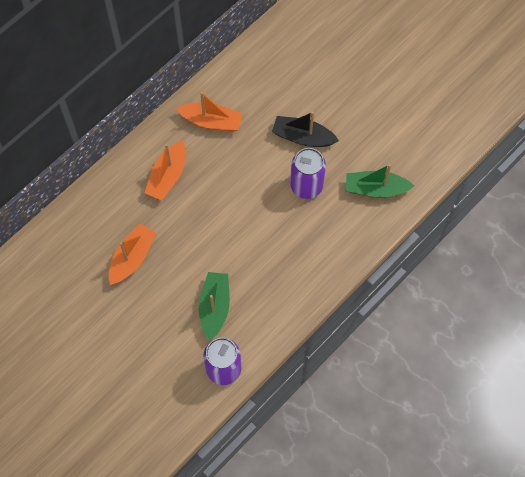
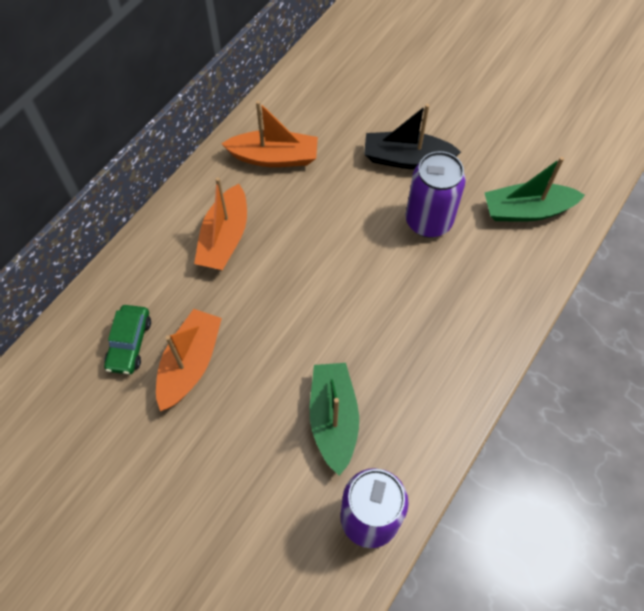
camera: 10 degrees left, 5 degrees down
(96, 238) = (129, 343): none -> green car

